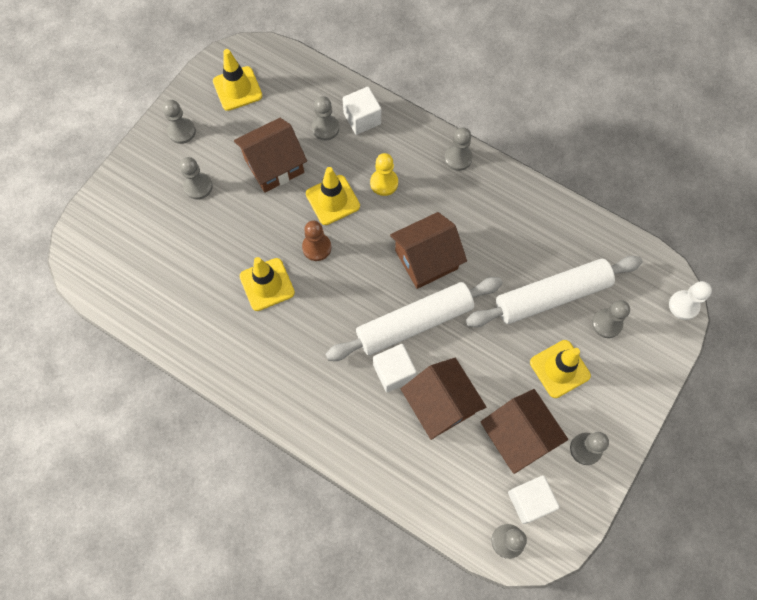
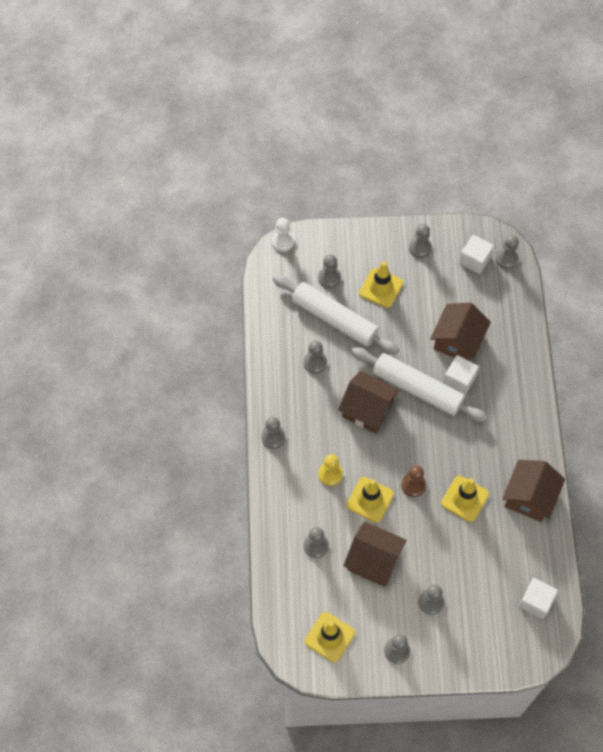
camera: 125 degrees left, 5 degrees down
(362, 119) = (288, 525): white cube -> white cube (536, 602)
(513, 244) = (315, 362): none -> grey pawn
(518, 436) = (442, 287): brown house -> brown house (529, 497)

